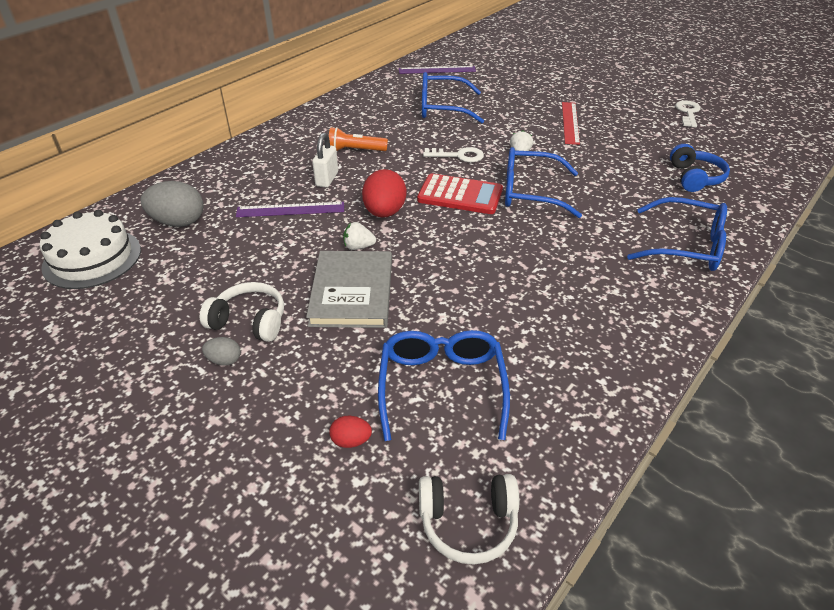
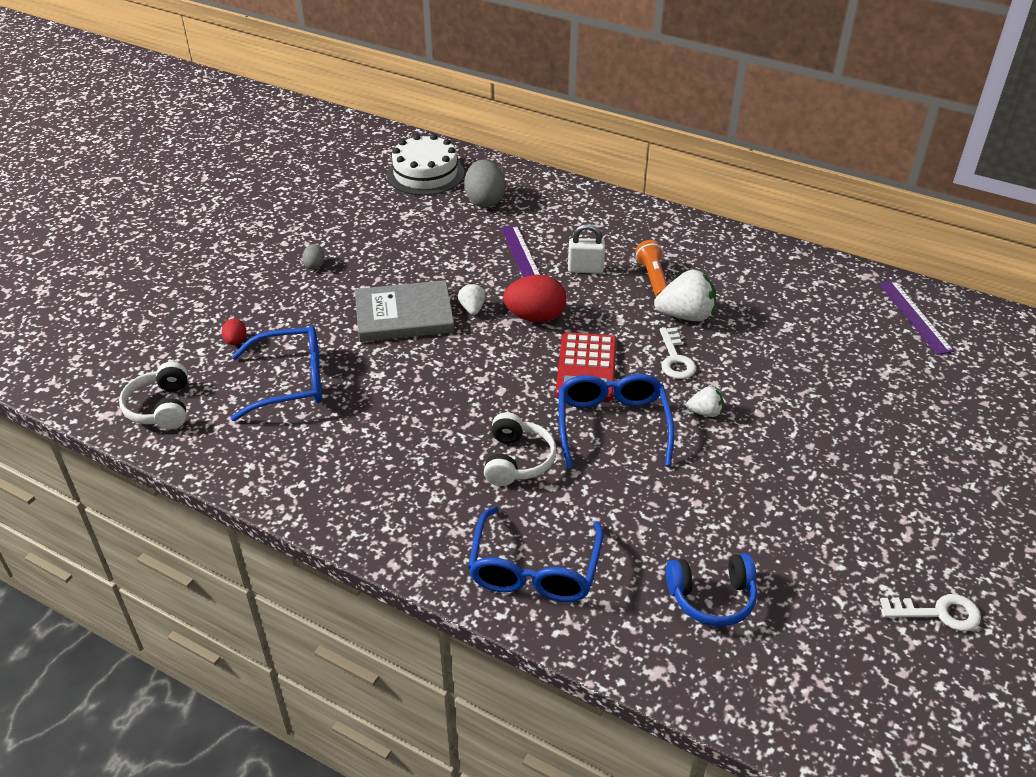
camera: 80 degrees right, 0 degrees up
(249, 321) = (359, 267): white headphones -> white headphones (517, 460)
(408, 144) = (685, 315): none -> white strawberry
(442, 108) = (796, 333): blue glasses -> none
(570, 122) = (820, 461): red ruler -> none

